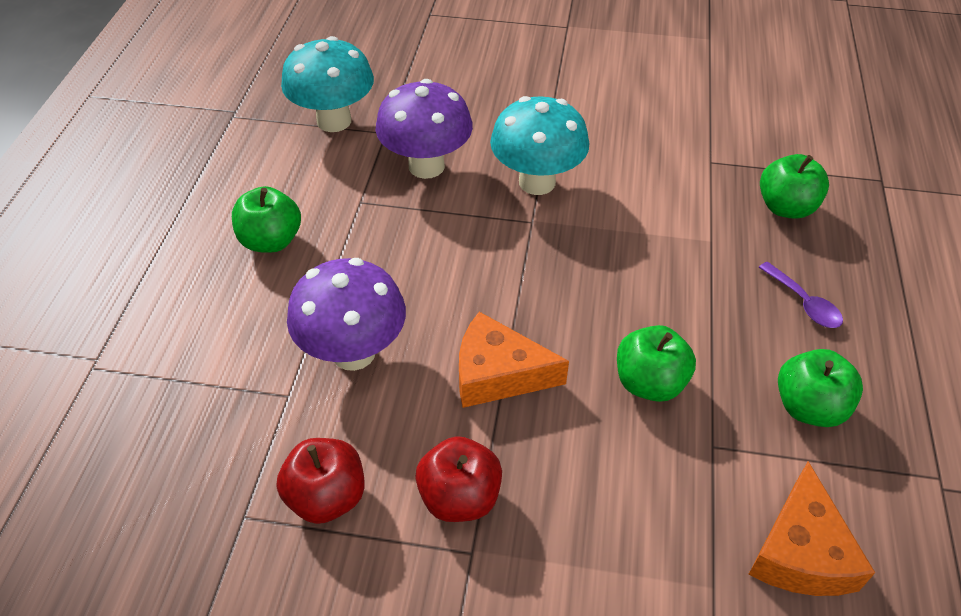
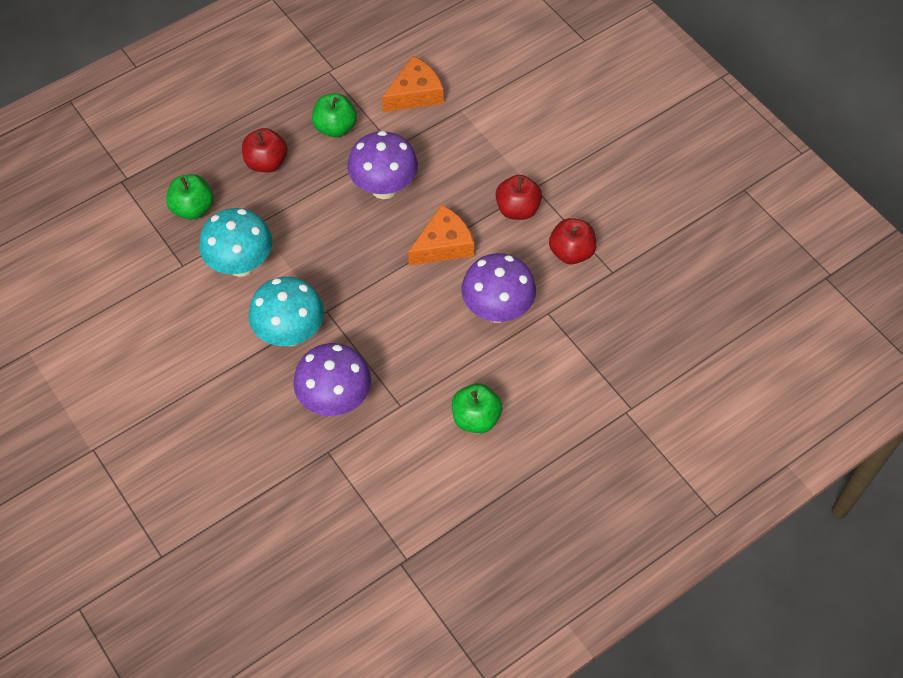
camera: 135 degrees left, 10 degrees up
(334, 121) = (348, 492): turquoise mushroom -> turquoise mushroom (241, 265)
(498, 374) = (443, 245): orange cheese -> orange cheese turned 90 degrees counterclockwise
(649, 383) = (384, 188): green apple -> purple mushroom
(803, 303) = (266, 163): purple spoon -> red apple

